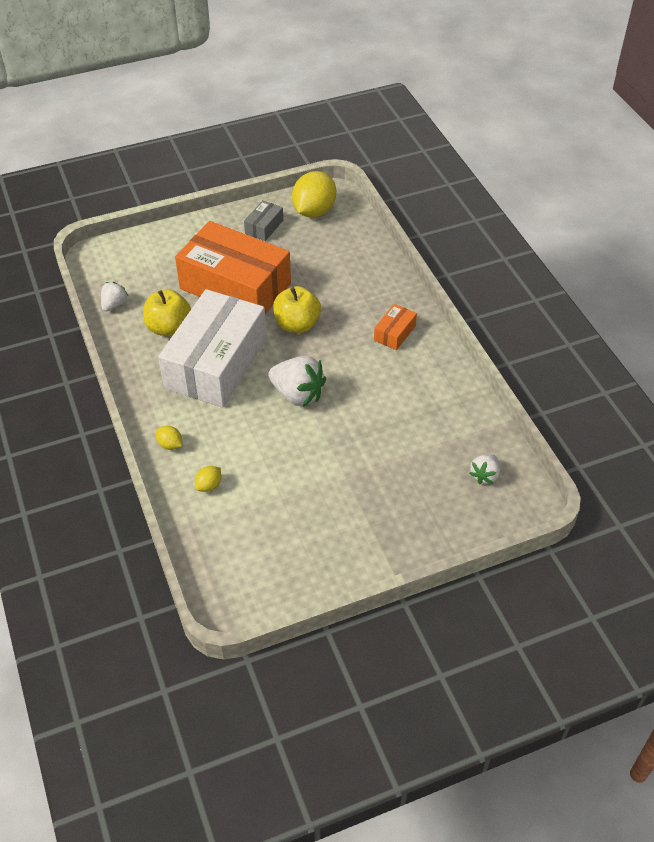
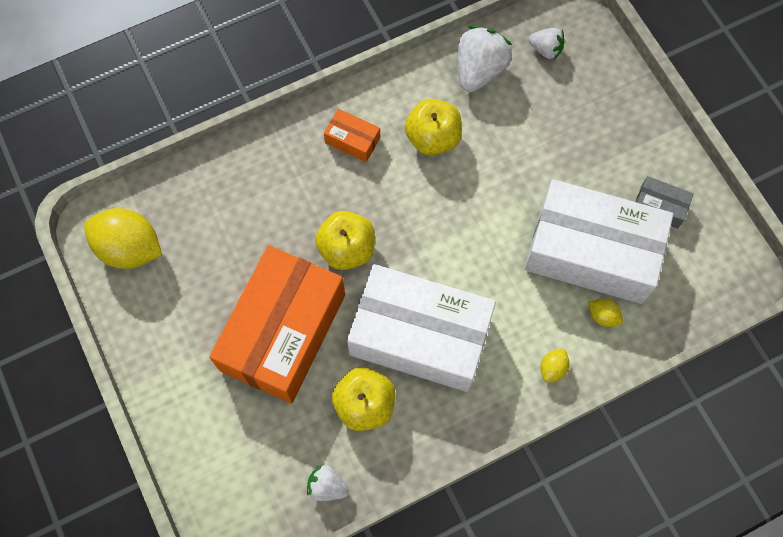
camera: 95 degrees left, 20 degrees up
(264, 227) = (163, 310): grey box -> grey box (659, 206)
(271, 485) = (591, 251): none -> white box
(297, 394) = (459, 237): white strawberry -> white strawberry (479, 70)
(393, 384) = (433, 138): none -> yellow apple

